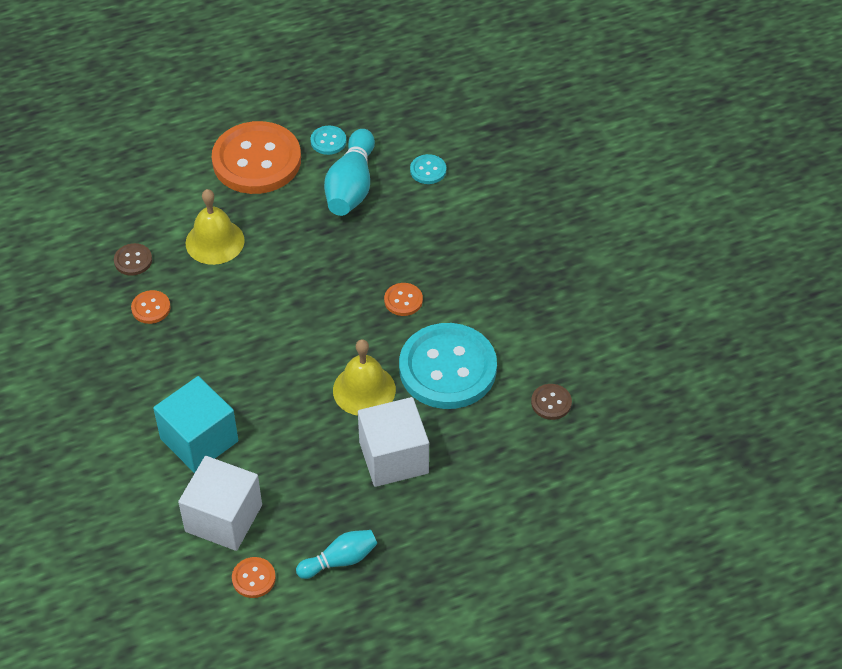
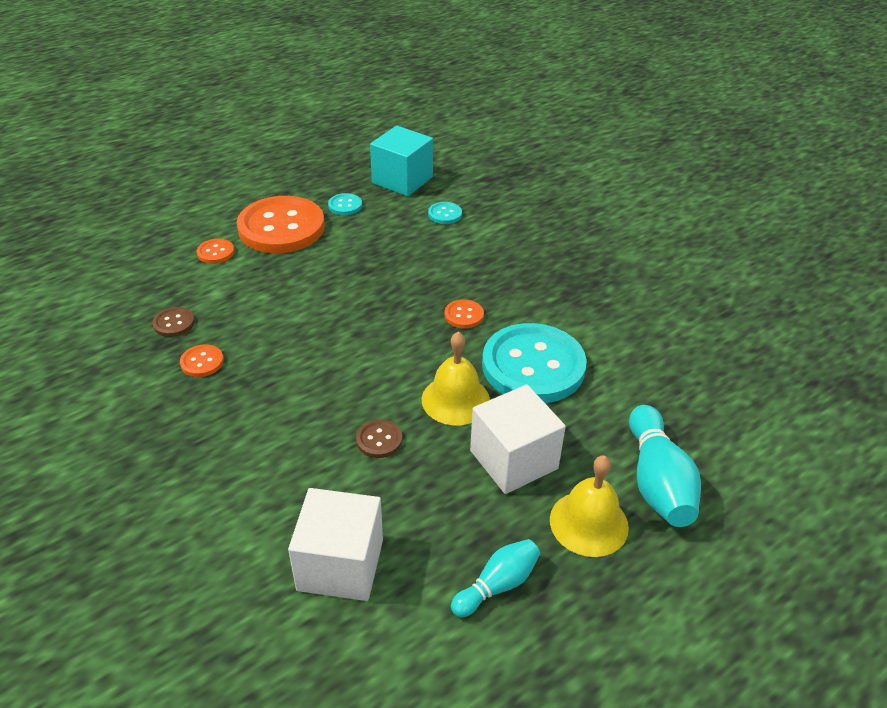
camera: 15 degrees left, 10 degrees down
(199, 440) = (288, 482): turquoise cube -> turquoise cube (402, 180)
(215, 241) = (257, 295): yellow bell -> yellow bell (589, 523)
(253, 578) = (399, 631): orange button -> orange button (215, 252)
(351, 186) = (378, 235): turquoise bowling pin -> turquoise bowling pin (657, 481)
(551, 403) = (650, 379): brown button -> brown button (379, 440)

